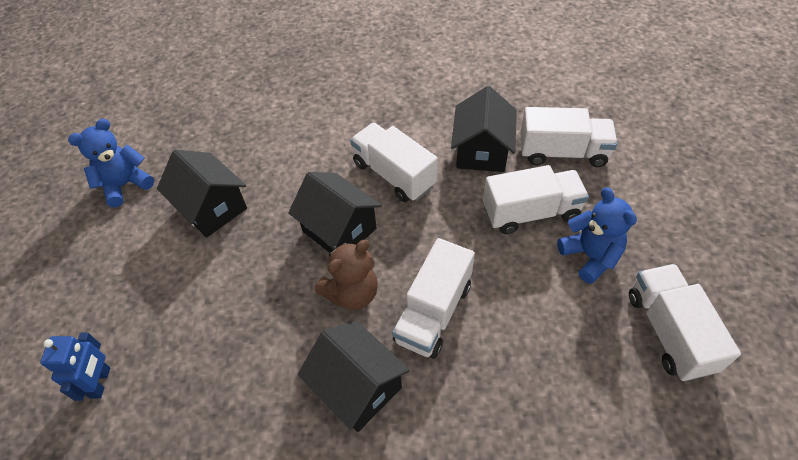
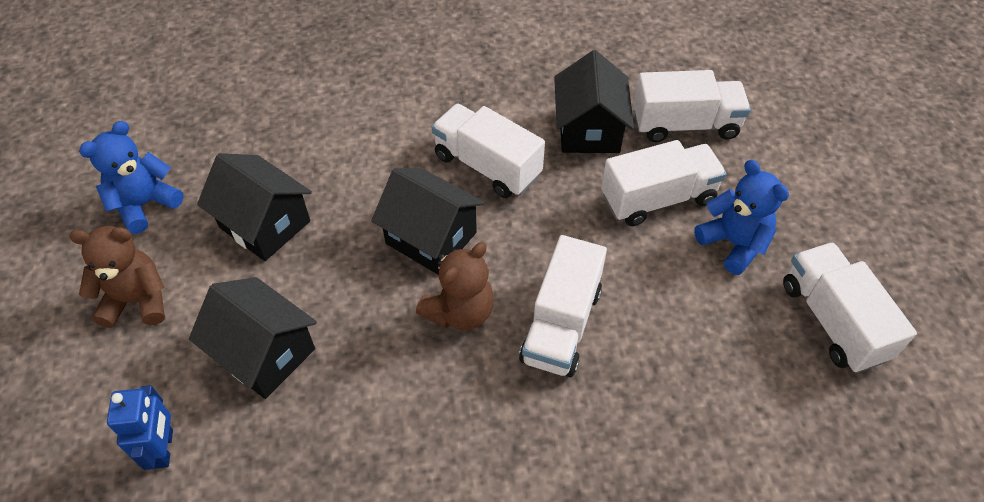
camera: 10 degrees left, 0 degrees up
(104, 260) = (137, 300): none -> brown teddy bear
(358, 387) = (485, 420): black house -> black house (265, 353)

